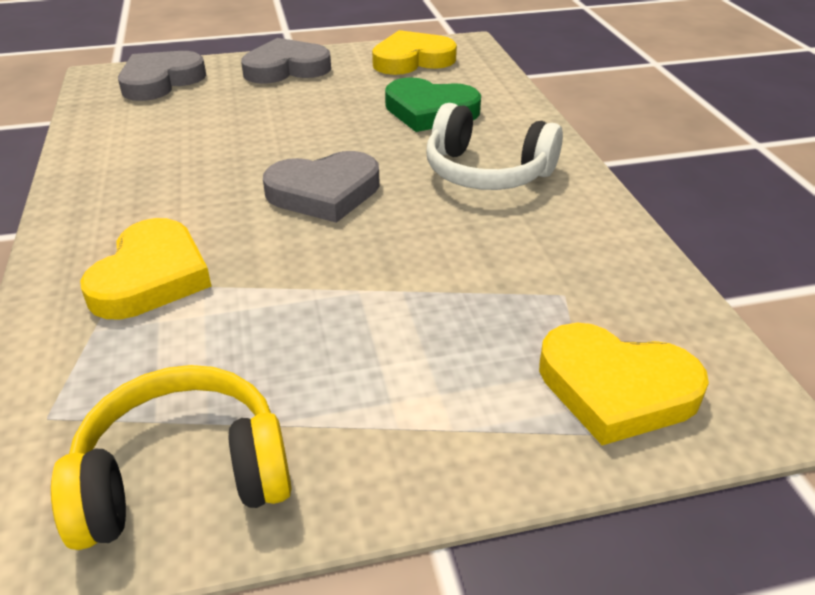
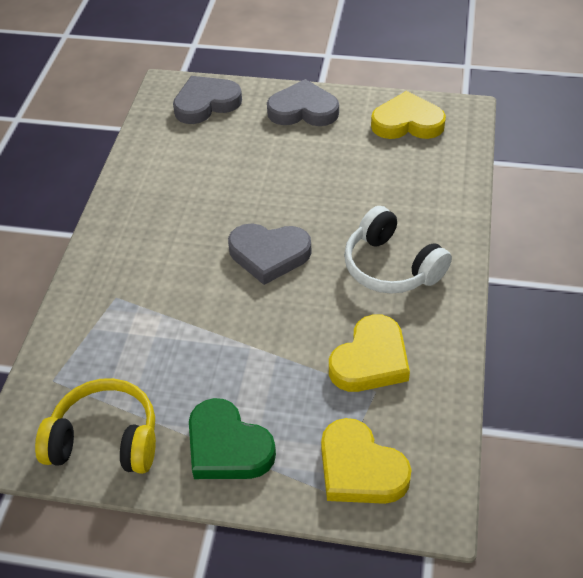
camera: 25 degrees right, 10 degrees up
(151, 277) = (135, 297): yellow heart -> yellow heart (370, 360)
(430, 111) = (387, 189): green heart -> green heart (227, 446)

